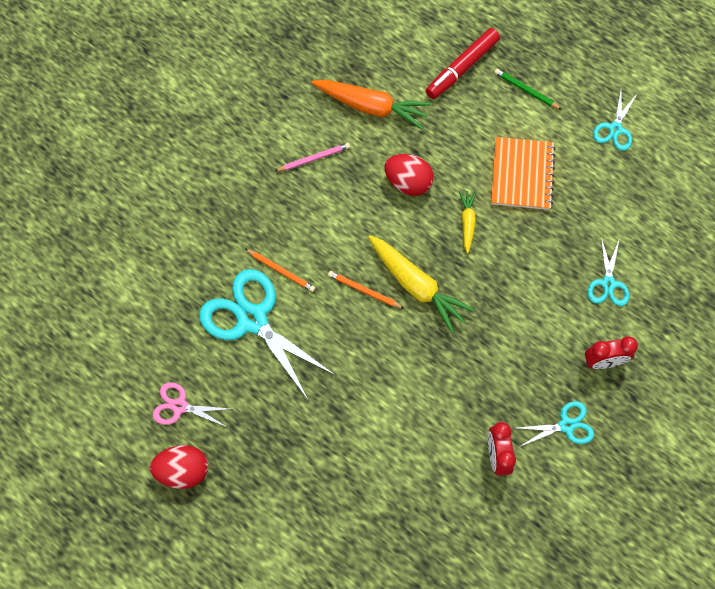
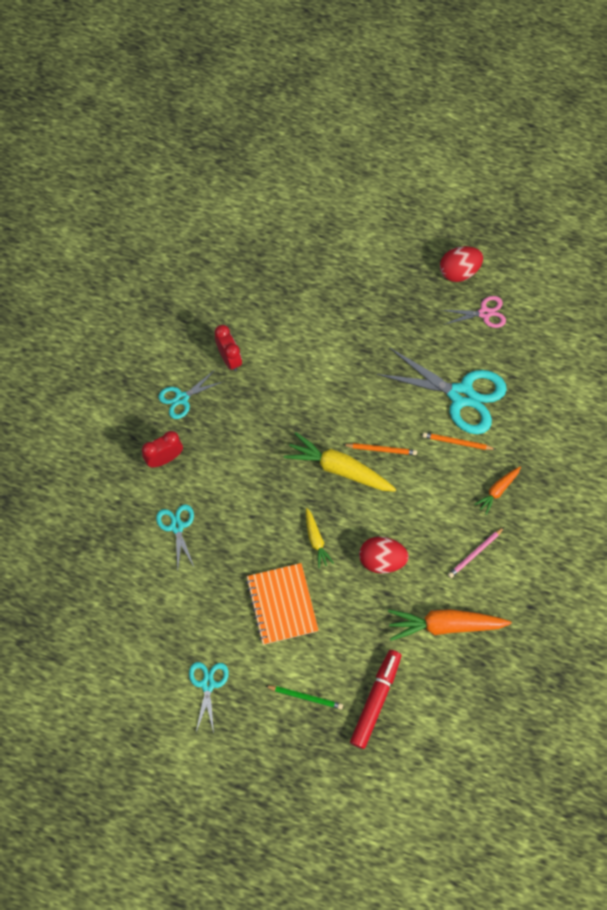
camera: 160 degrees right, 0 degrees up
(262, 209) = (497, 490): none -> orange carrot

